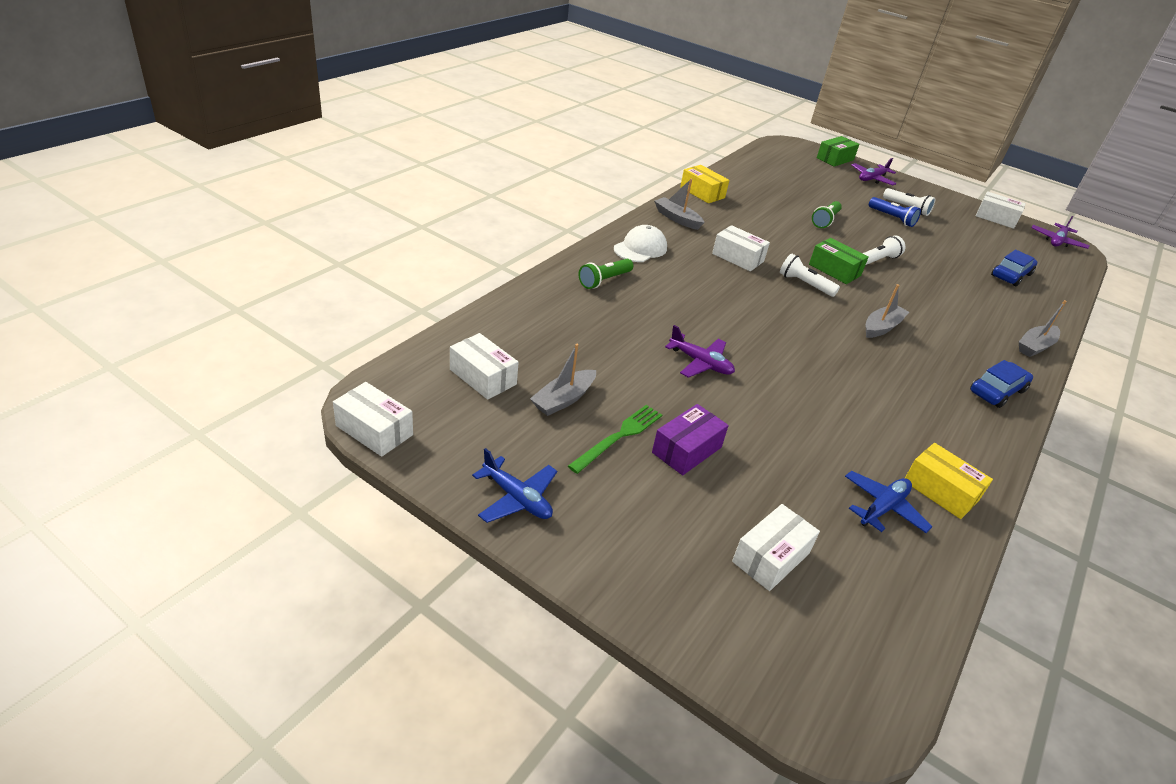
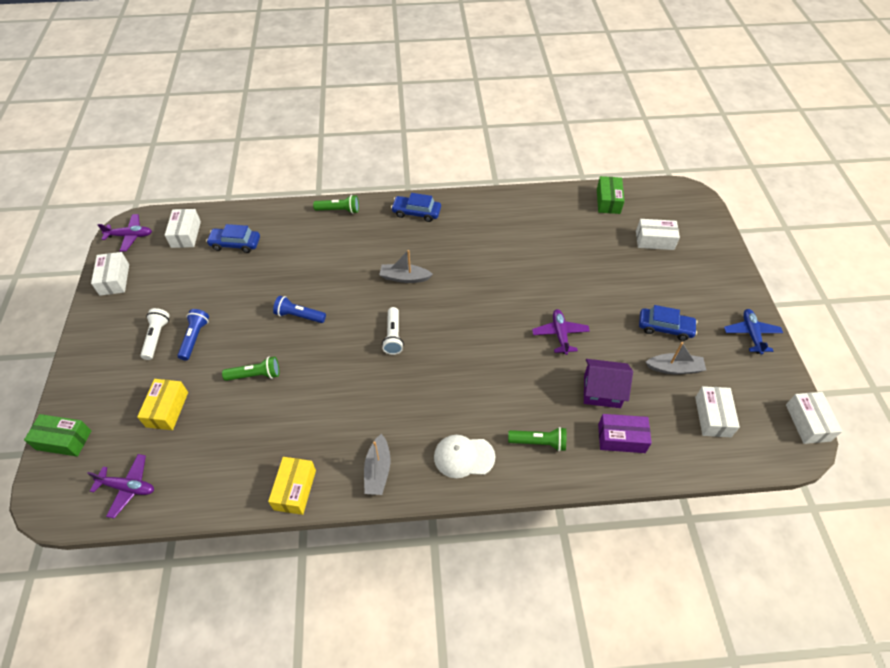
camera: 125 degrees left, 15 degrees up
(604, 339) = (602, 391): none -> purple house
(619, 437) = (665, 328): green fork -> blue car
(686, 450) = (635, 298): purple box -> purple box (621, 438)
(738, 257) = (399, 391): white box -> white box (186, 234)
(834, 270) = (348, 331): green box -> green box (608, 201)
(872, 179) = (99, 388): purple plane -> purple plane (128, 487)
(877, 260) = (299, 316): white flashlight -> blue flashlight
(883, 508) = (575, 221): blue plane -> none
(940, 490) = (536, 208): yellow box -> yellow box (167, 409)
(1035, 346) = (339, 210): grey boat -> green flashlight

